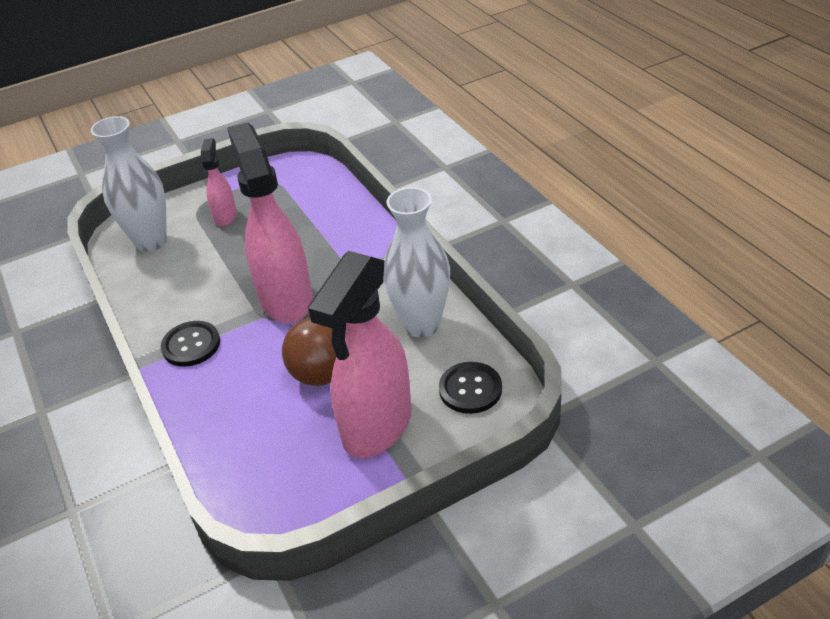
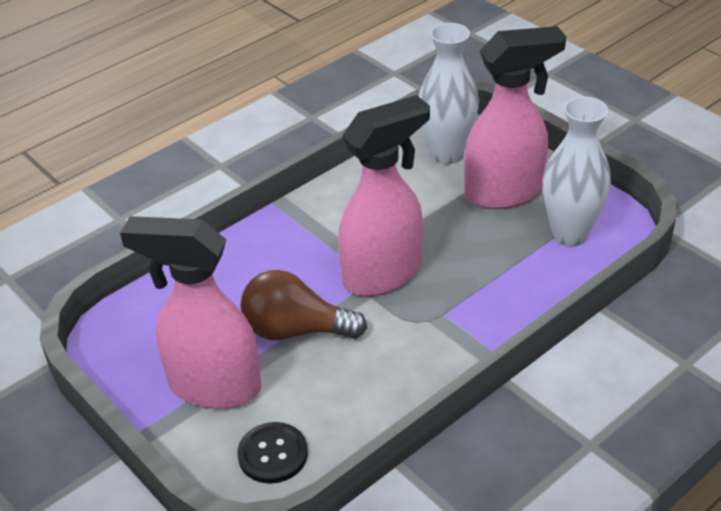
camera: 75 degrees right, 0 degrees up
(191, 345) = (305, 227): black button -> none
(225, 216) = (504, 193): pink spray bottle -> pink spray bottle, size x2.00
(421, 325) = (365, 394): white vase -> white vase (569, 234)

